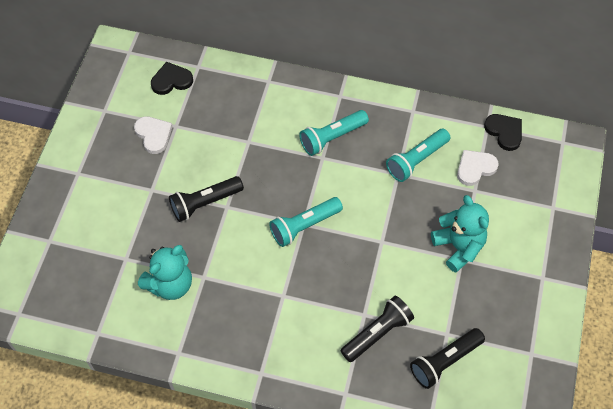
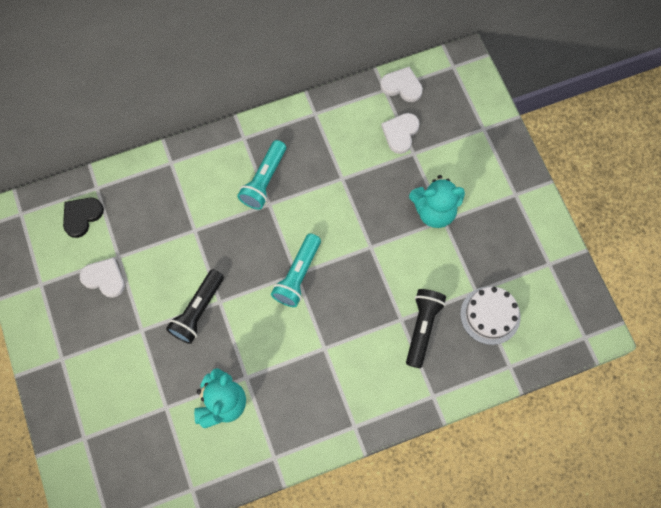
camera: 35 degrees left, 10 degrees up
(416, 160) = (349, 156): turquoise flashlight -> none
(445, 361) = (490, 315): black flashlight -> white cake
(458, 247) = (434, 211): turquoise teddy bear -> turquoise teddy bear turned 150 degrees clockwise
(504, 132) = (402, 86): black heart -> white heart

